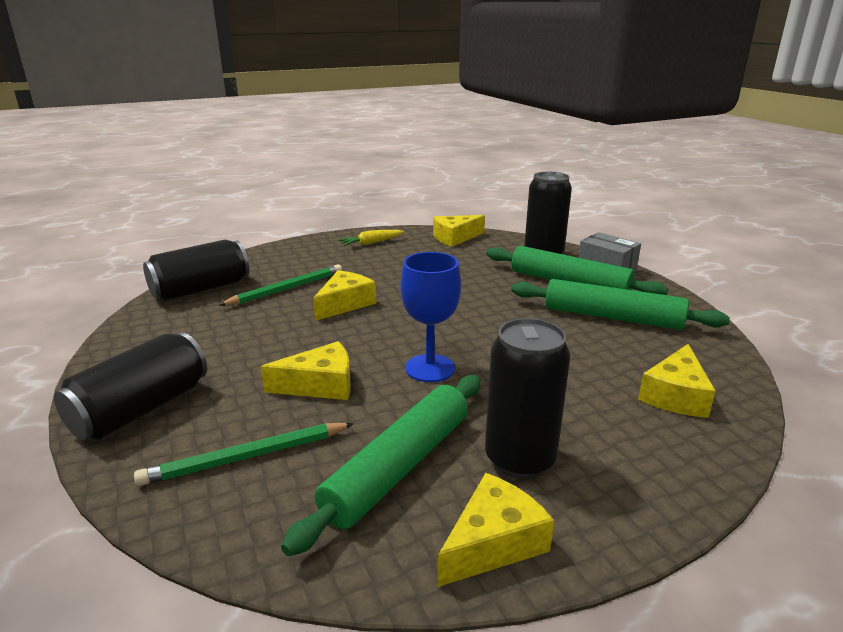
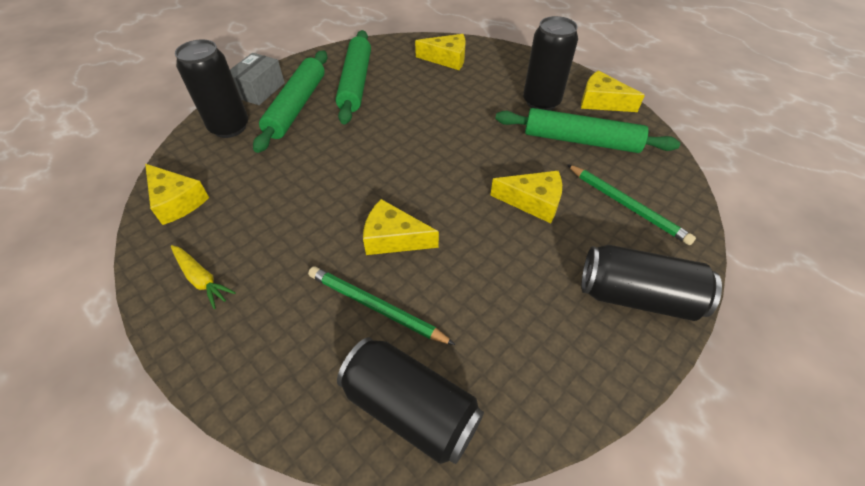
camera: 110 degrees left, 25 degrees up
(320, 385) = (533, 202): yellow cheese -> yellow cheese turned 135 degrees clockwise
(430, 368) = (475, 153): blue goblet -> none

